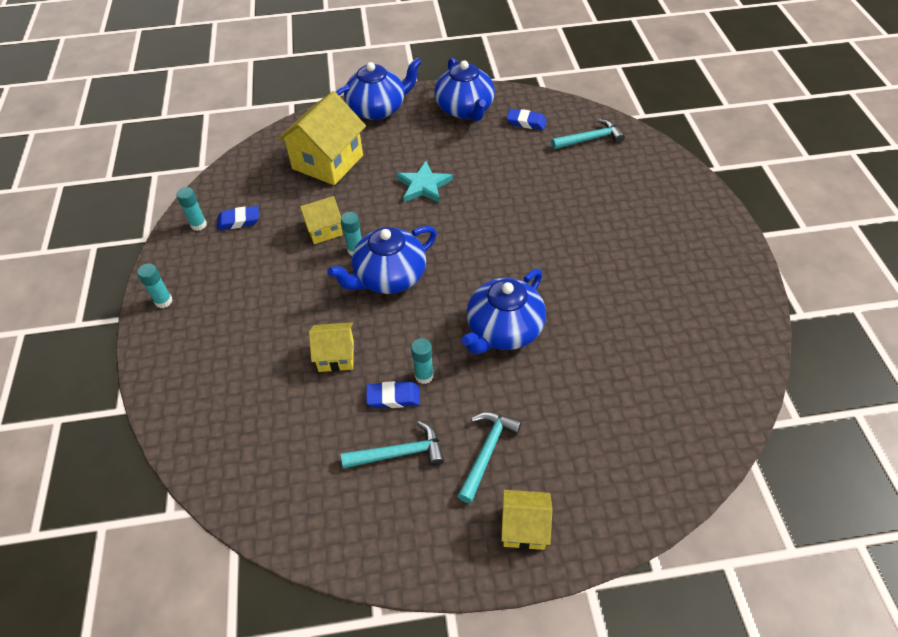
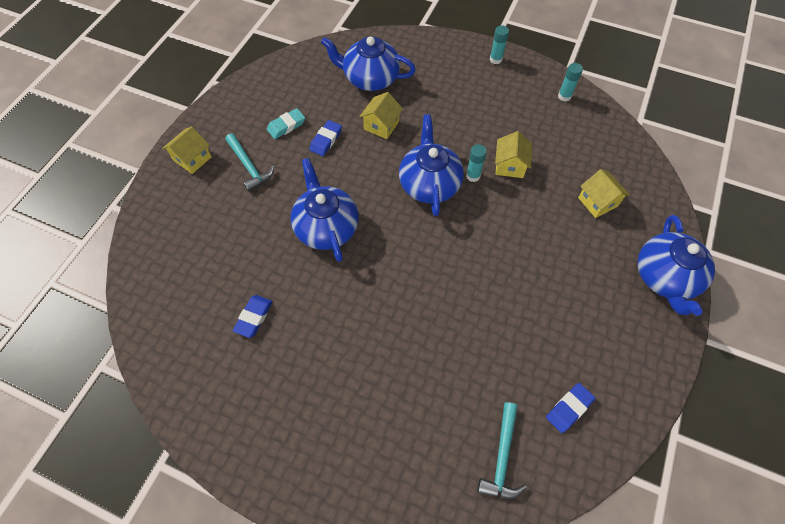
camera: 120 degrees right, 10 degrees up
(239, 221) = (554, 119): blue eraser -> blue eraser (254, 317)
(327, 162) = (597, 202): yellow house -> yellow house, size x0.54
(399, 453) = (286, 126): turquoise hammer -> turquoise eraser
(424, 185) = (521, 258): turquoise star -> none
(424, 376) = (328, 163): turquoise glue stick -> none
(465, 109) = (624, 359): blue teapot -> blue teapot (370, 78)

